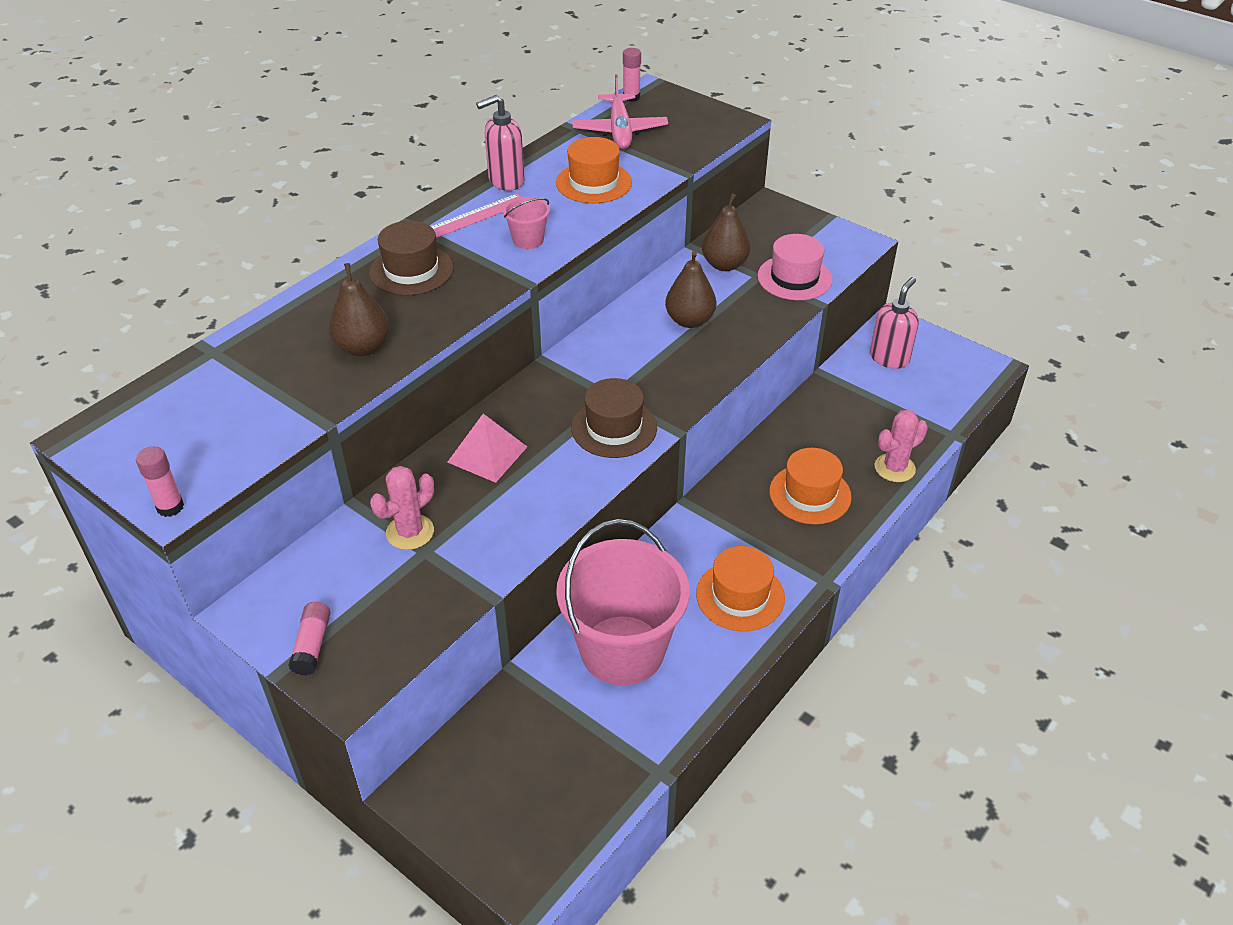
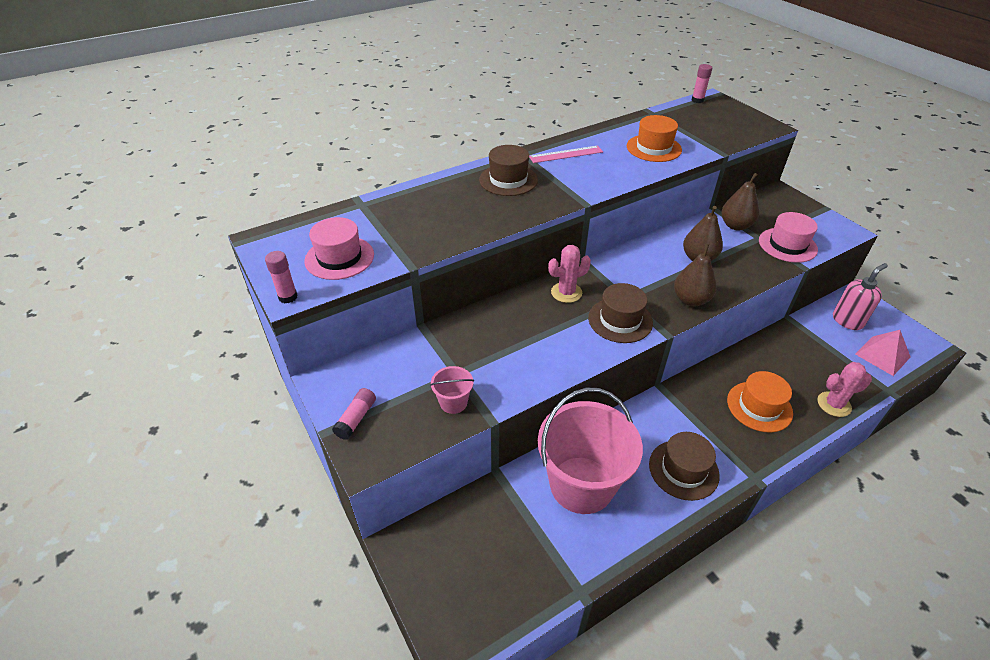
camera: 20 degrees right, 0 degrees up
(218, 435) = (339, 258): none -> pink hat
(363, 347) = (456, 222): brown pear -> brown pear (691, 300)
(410, 532) = (451, 357): pink cactus -> pink cactus (566, 292)
(487, 454) = (524, 316): pink pyramid -> pink pyramid (882, 355)
(506, 181) = (592, 137): pink soap dispenser -> none
(528, 240) = (595, 176): pink bucket -> pink bucket (453, 402)
(620, 130) = (683, 119): pink plane -> none
(740, 596) = (683, 469): orange hat -> brown hat

